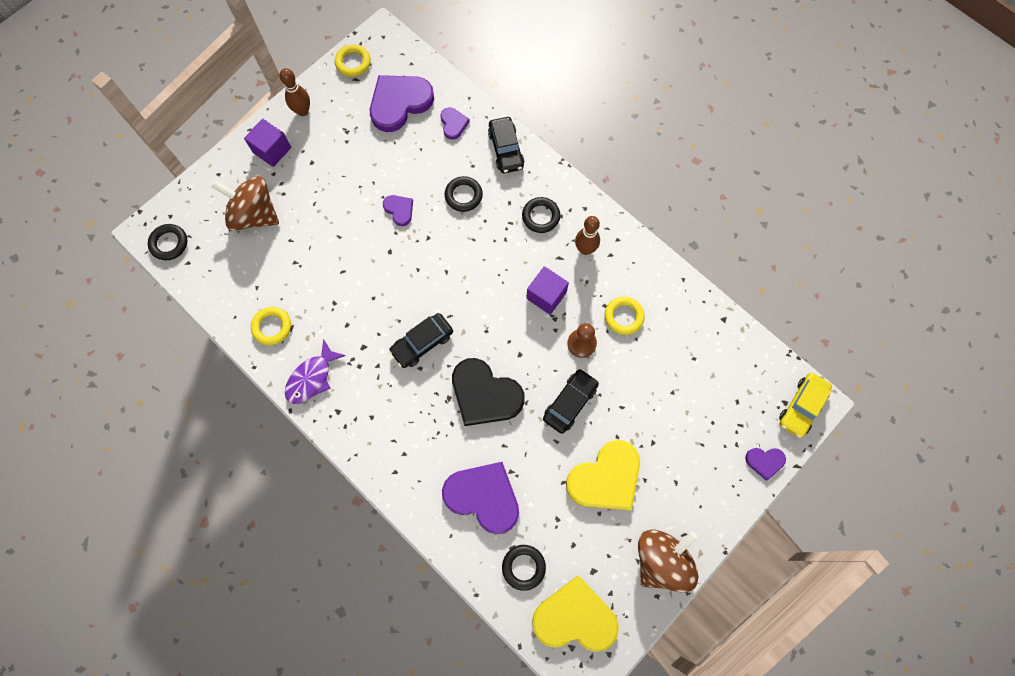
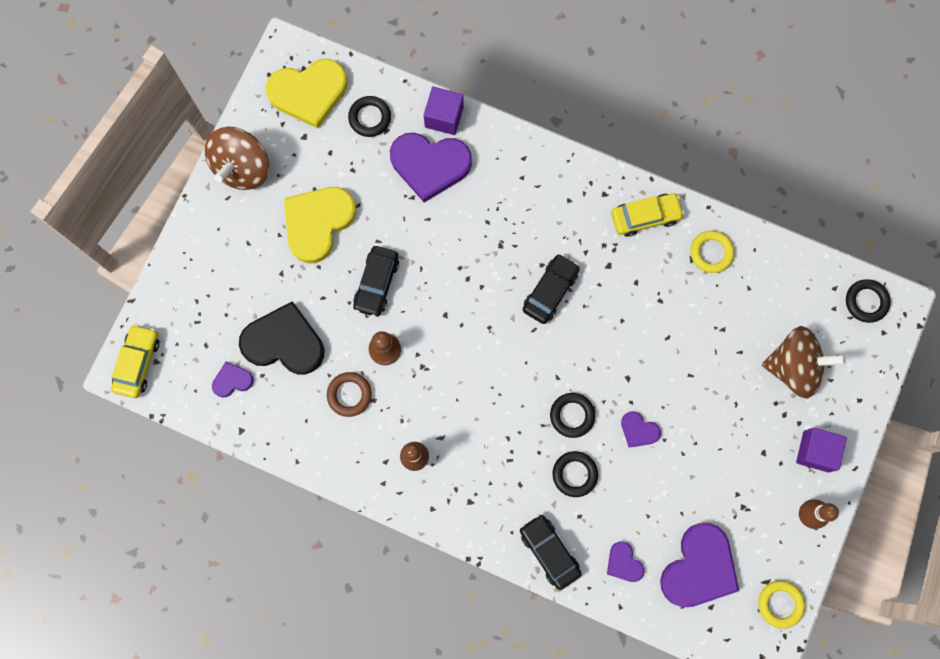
camera: 160 degrees right, 5 degrees up
(312, 378) = (645, 217): purple fish -> yellow car
(485, 394) = (465, 261): black heart -> black heart (284, 342)
(541, 216) = (478, 480): black ring -> black ring (572, 415)
(546, 295) = (440, 389): purple cube -> purple cube (444, 117)
(623, 316) = (349, 395): yellow ring -> brown ring
(764, 461) = (164, 293): purple heart -> purple heart (232, 380)

